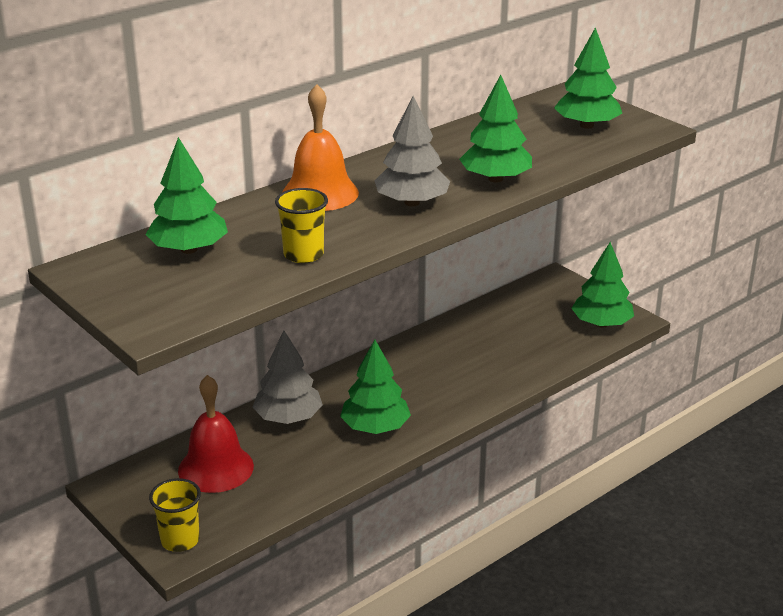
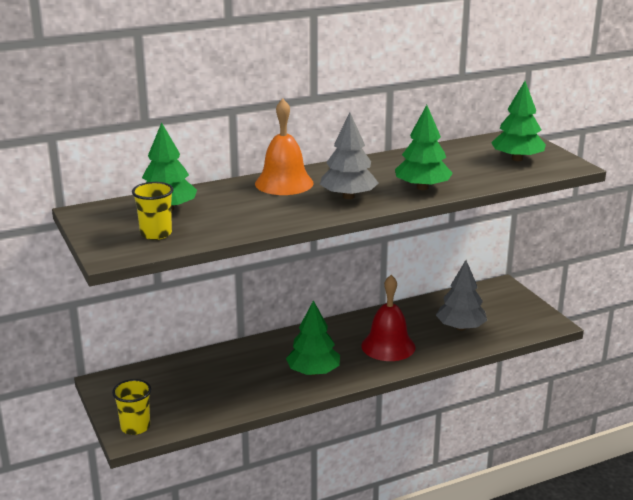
camera: 15 degrees right, 5 degrees down
(216, 468) = (183, 382): red bell -> red bell (388, 346)
(288, 418) = (252, 356): grey tree -> grey tree (460, 327)
(303, 255) = (247, 221): yellow cup -> yellow cup (156, 234)
(601, 324) = (525, 323): green tree -> none

